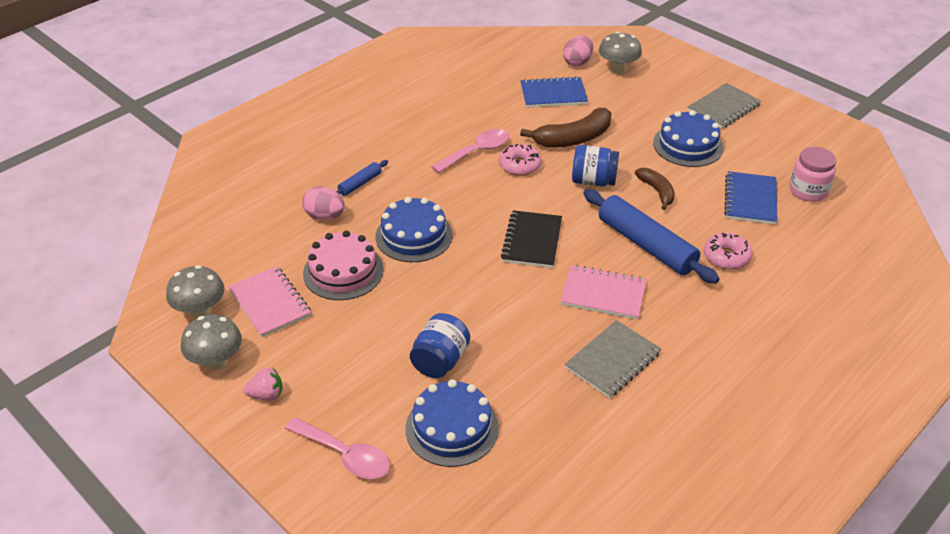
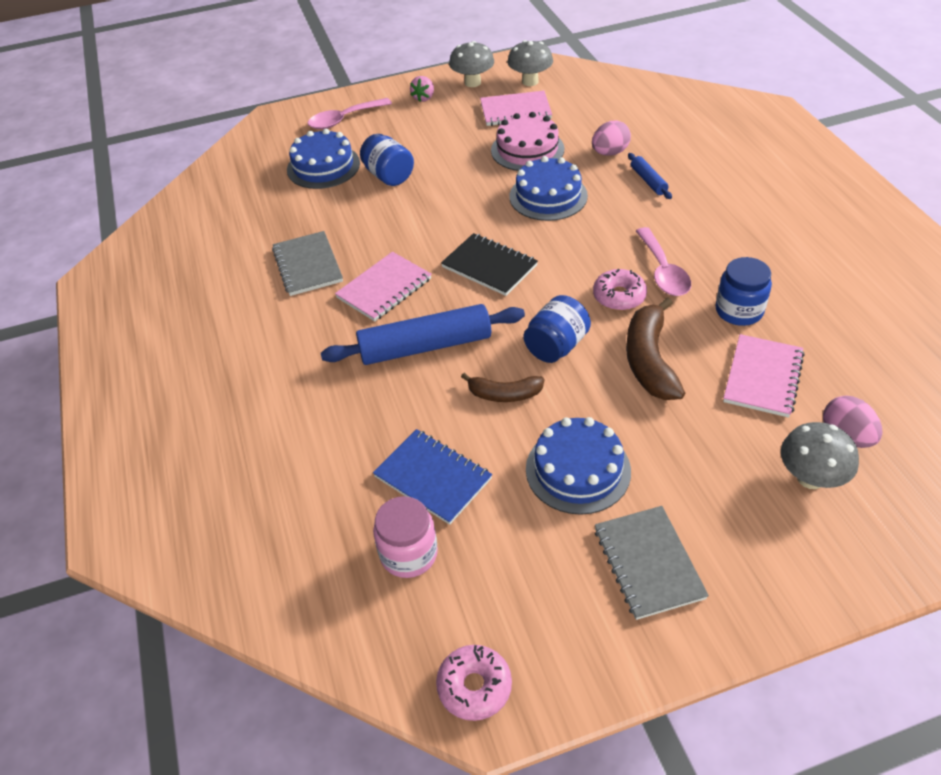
camera: 120 degrees right, 5 degrees up
(497, 113) = (739, 311): none -> blue jar
(553, 94) = (763, 377): blue notebook -> pink notebook
(726, 257) = (361, 403): pink donut -> pink donut (474, 687)

